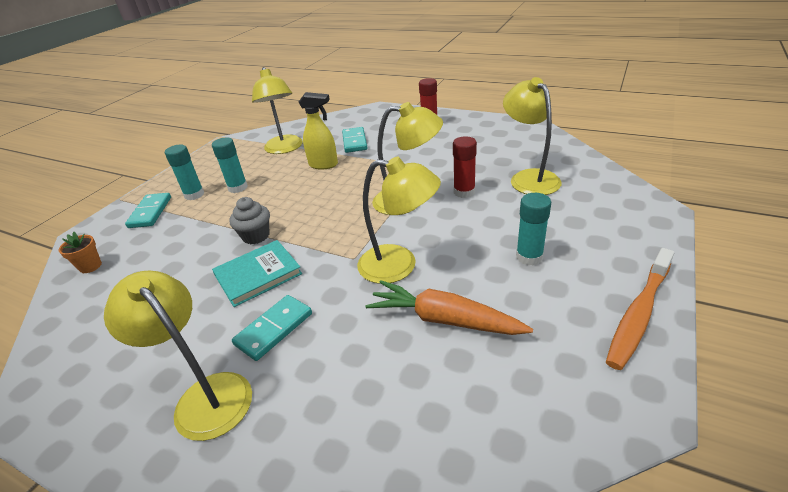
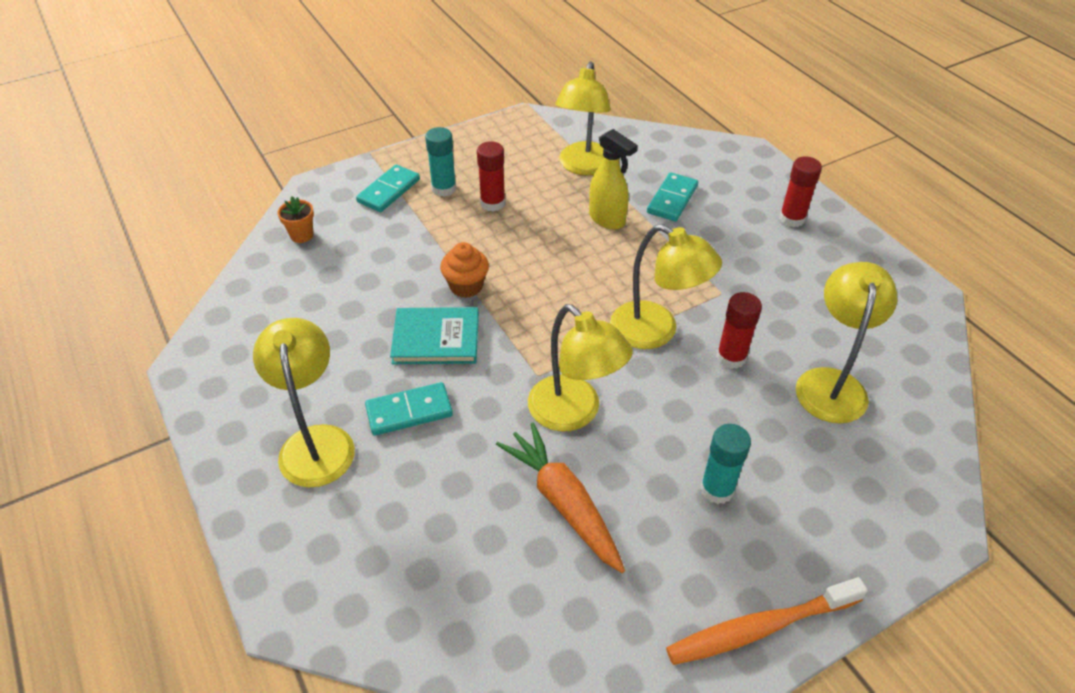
camera: 30 degrees right, 10 degrees up
(238, 187) = (492, 203): turquoise glue stick -> red glue stick
(256, 236) = (466, 286): grey cupcake -> orange cupcake

